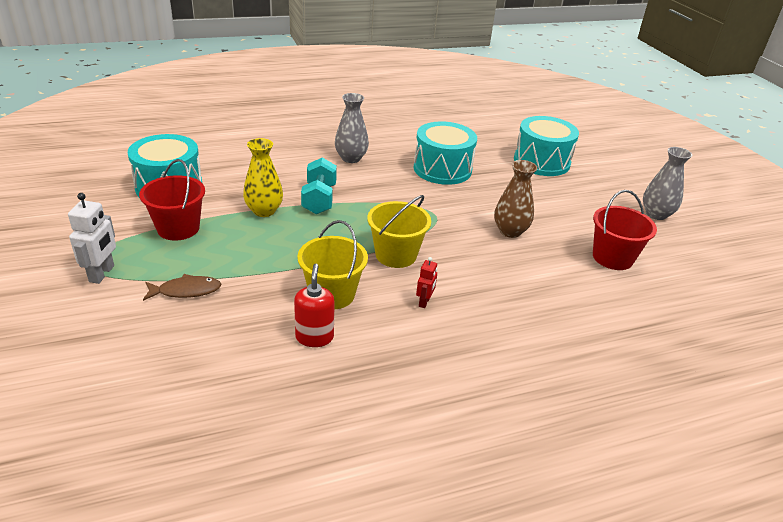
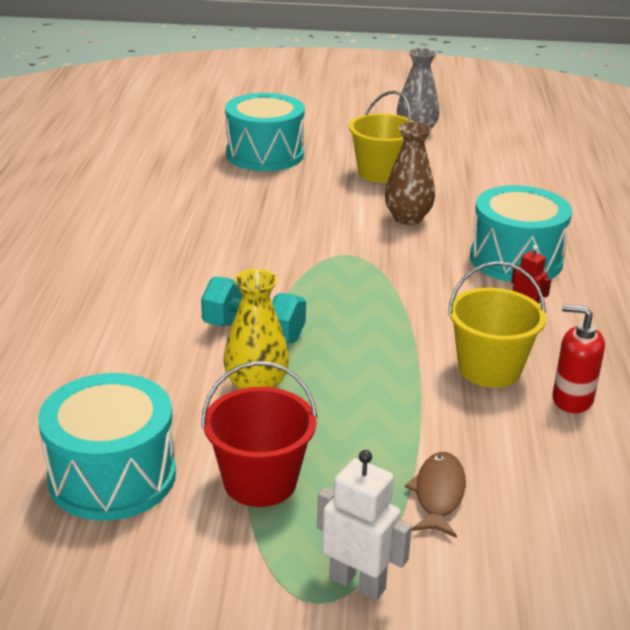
camera: 65 degrees left, 5 degrees down
(351, 158) = (151, 281): grey vase -> none
(396, 255) = (423, 304): yellow bucket -> yellow bucket (380, 172)
(442, 169) = (236, 221): turquoise drum -> turquoise drum (516, 259)
(612, 257) = (484, 179): red bucket -> none

